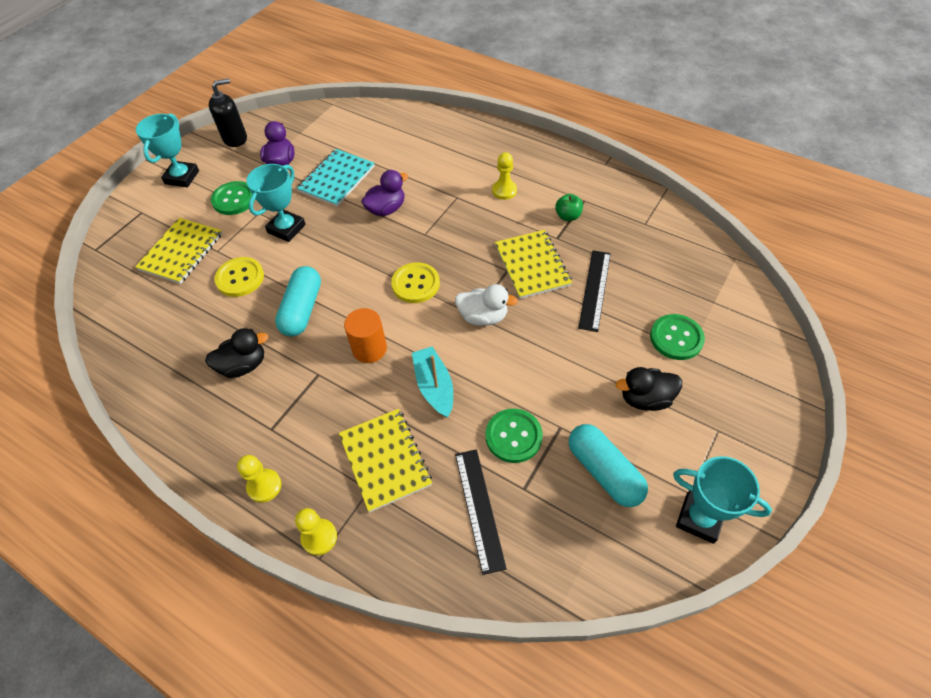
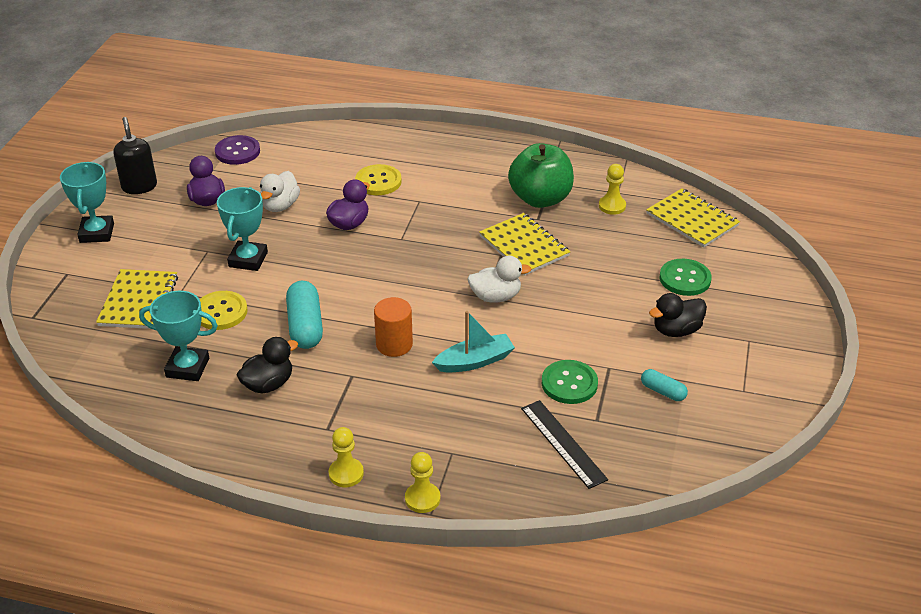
camera: 20 degrees left, 15 degrees down
(234, 199) = (172, 243): green button -> none
(235, 138) = (139, 186): black soap dispenser -> black soap dispenser turned 60 degrees counterclockwise
(327, 119) = (237, 151): none -> purple button
(337, 179) = (280, 206): turquoise notebook -> white duck
(385, 460) = (455, 427): yellow notebook -> yellow notebook (692, 220)
(415, 284) = (414, 282): yellow button -> yellow button (378, 181)
(434, 386) = (475, 361): turquoise boat -> turquoise boat turned 105 degrees clockwise
(504, 190) = (466, 187): yellow pawn -> yellow pawn (612, 206)
(568, 216) = (540, 199): green apple -> green apple, size x2.27
(595, 289) = (593, 255): black ruler -> none
(604, 471) = (663, 391): turquoise capsule -> turquoise capsule, size x0.55
(699, 518) = (758, 406): turquoise trophy -> turquoise trophy (187, 368)

